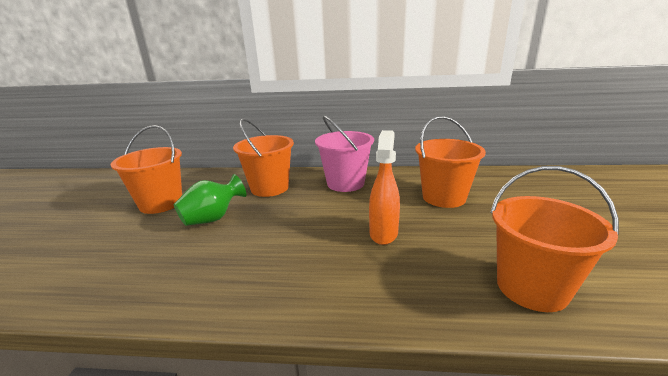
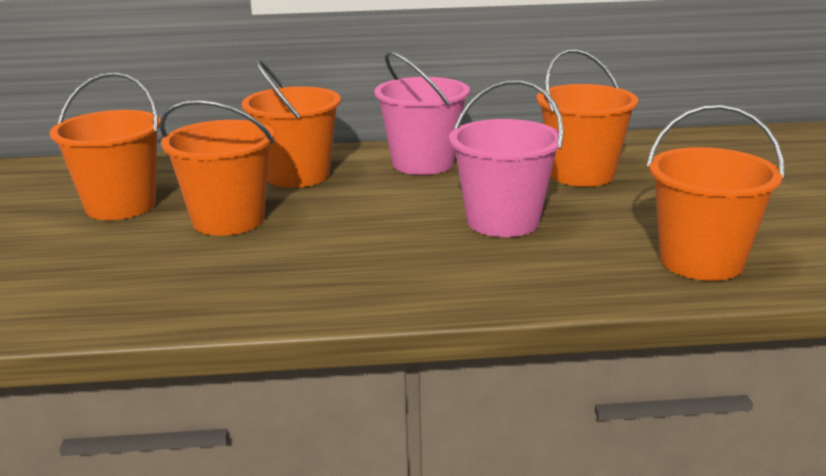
camera: 10 degrees left, 0 degrees up
(213, 219) = (228, 220): green vase -> orange bucket
(383, 233) = (503, 221): orange spray bottle -> pink bucket

